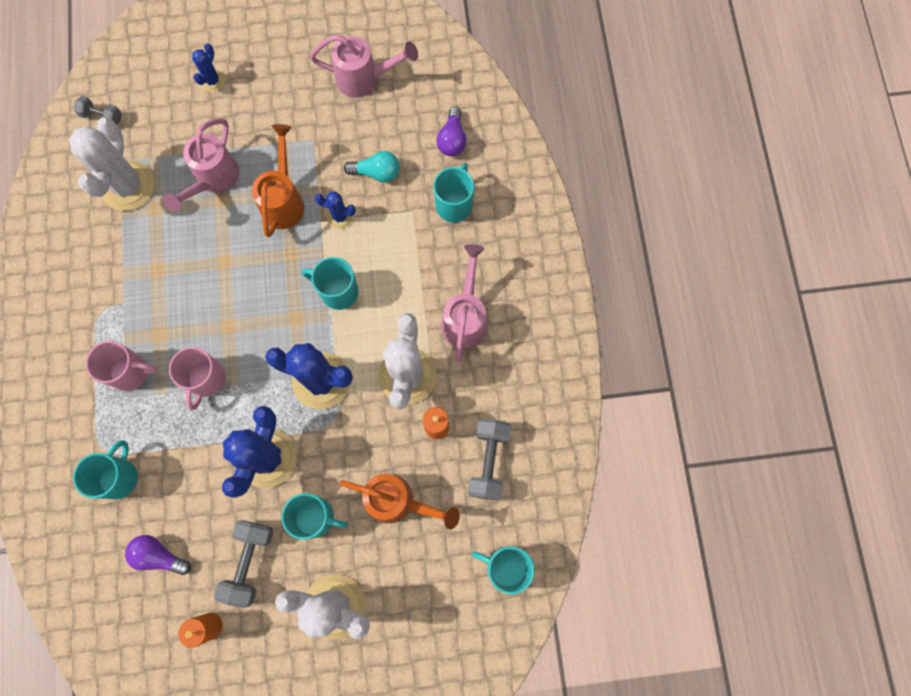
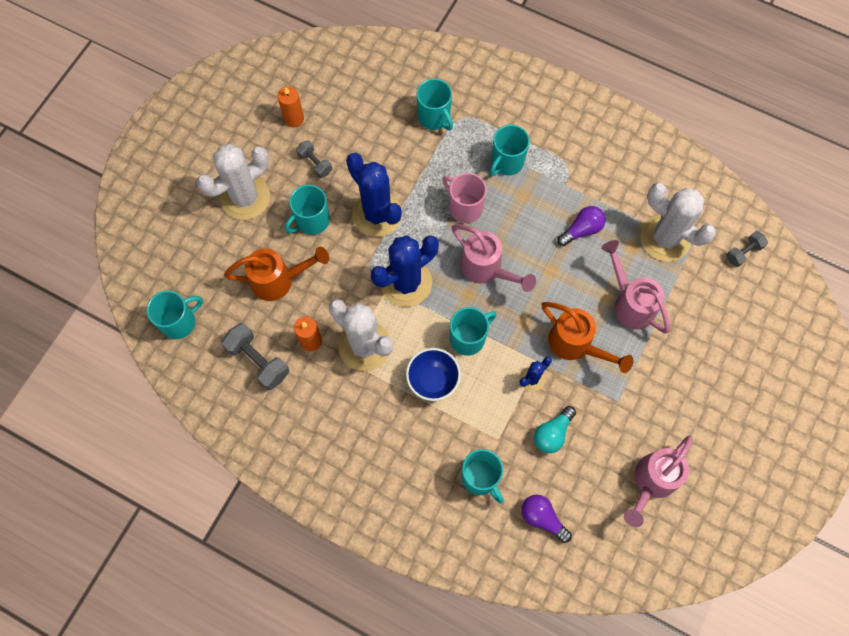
camera: 125 degrees right, 5 degrees down
(130, 372) = (506, 162): pink mug -> turquoise mug
(159, 555) = (362, 113): purple light bulb -> purple light bulb (581, 230)
(212, 81) = (727, 354): blue cactus -> none
(249, 562) = (315, 163): grey dumbbell -> grey dumbbell, size x0.60
(398, 295) = (433, 381): none -> blue bowl
(398, 501) = (279, 280): orange watering can -> orange watering can turned 150 degrees counterclockwise
(465, 317) = (378, 420): pink watering can -> pink watering can (486, 269)

